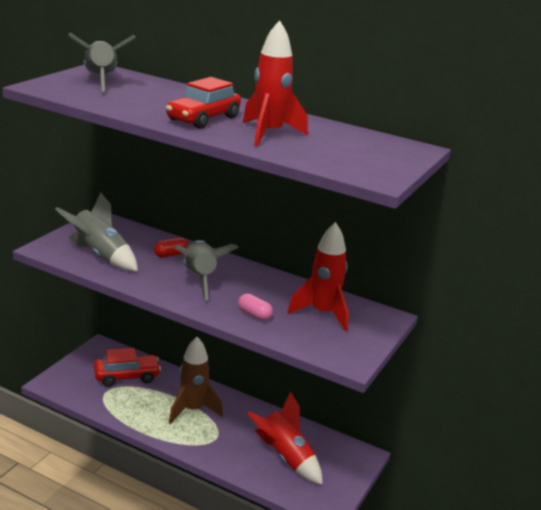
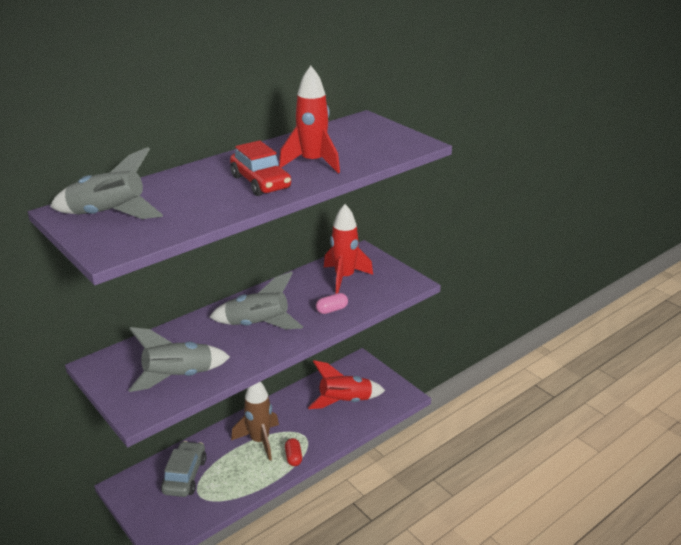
camera: 65 degrees left, 5 degrees up
(126, 376) = (185, 476): red car -> grey car
(170, 254) = (203, 333): red capsule -> red capsule (293, 457)

